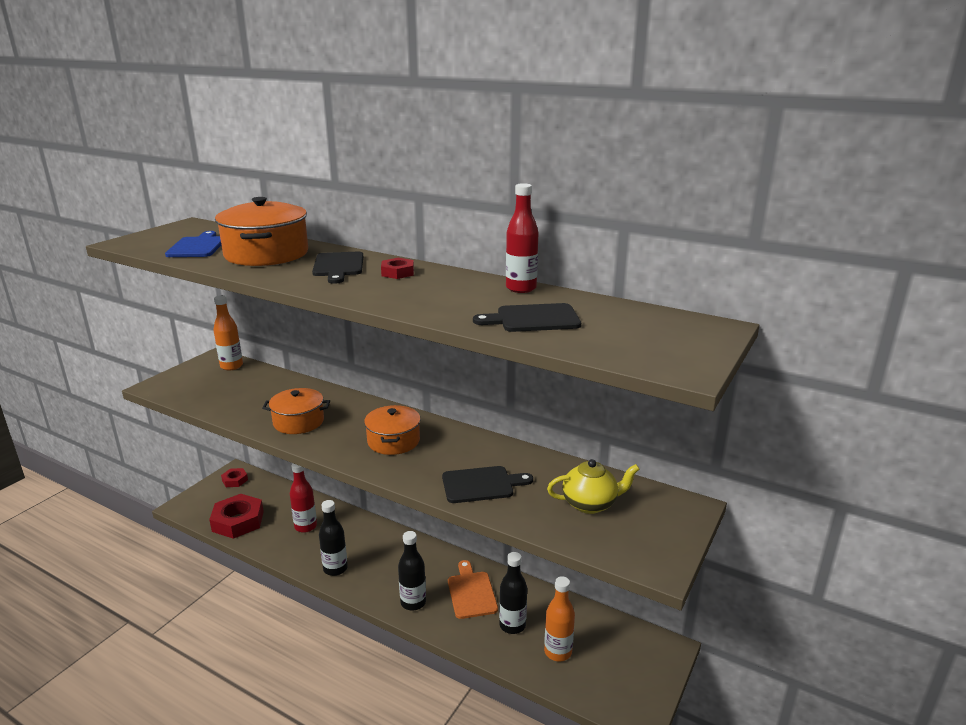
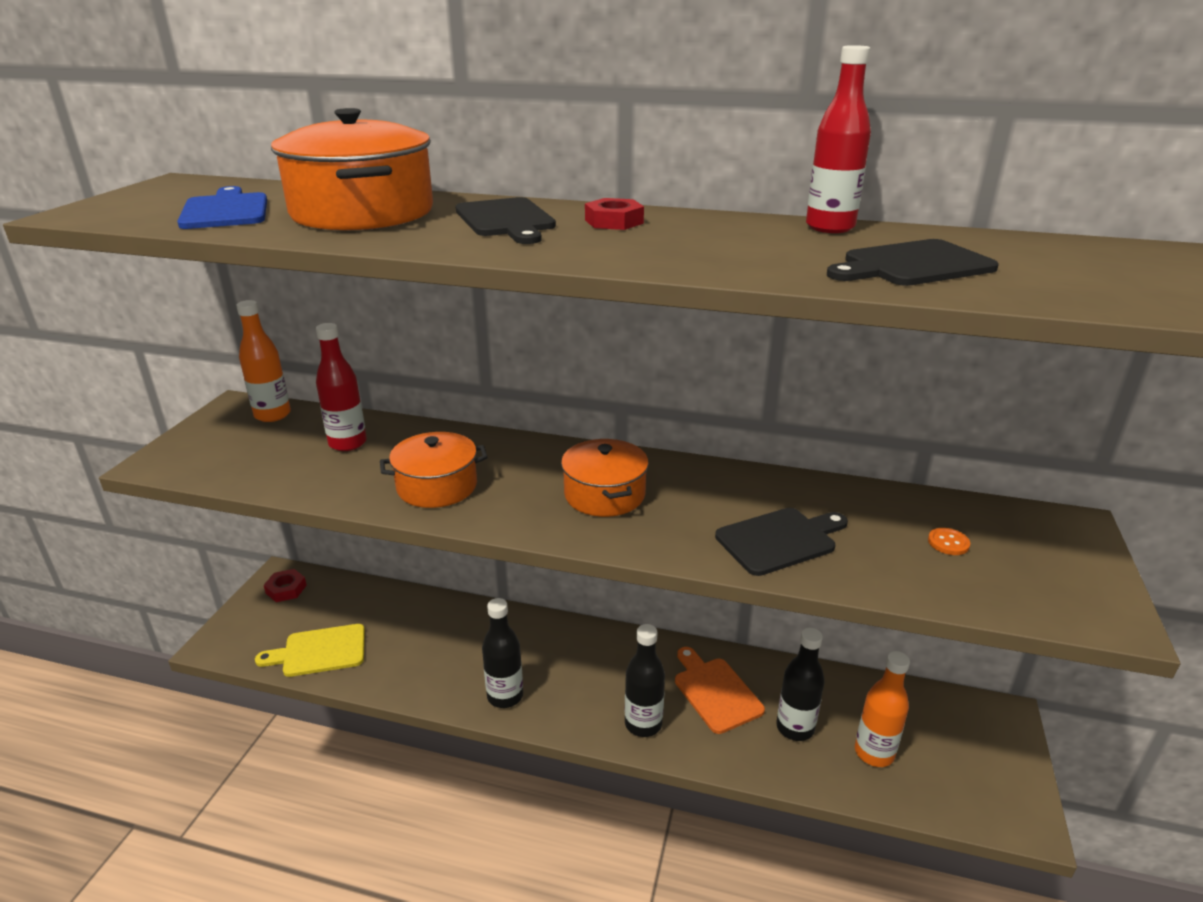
camera: 15 degrees left, 5 degrees up
(238, 521) = (320, 651): red nut -> yellow cutting board
(305, 526) = (429, 640): red bottle -> red bottle (348, 443)
(590, 504) = (948, 543): yellow teapot -> orange button

